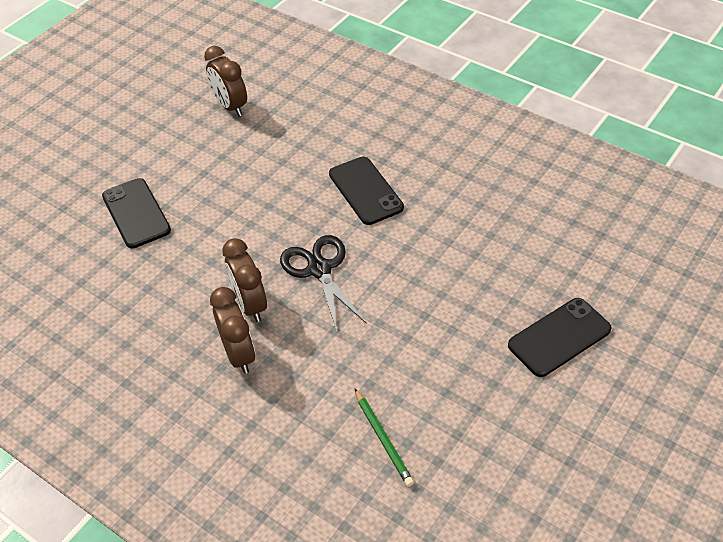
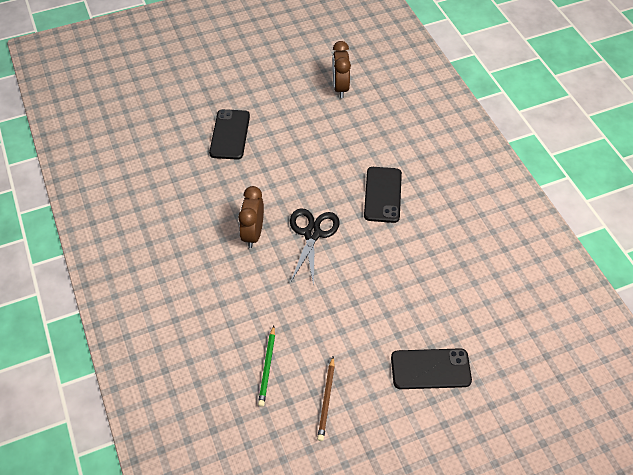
camera: 30 degrees right, 5 degrees up
(239, 354) = (223, 262): brown clock -> none
(477, 434) = (326, 400): none -> brown pencil

